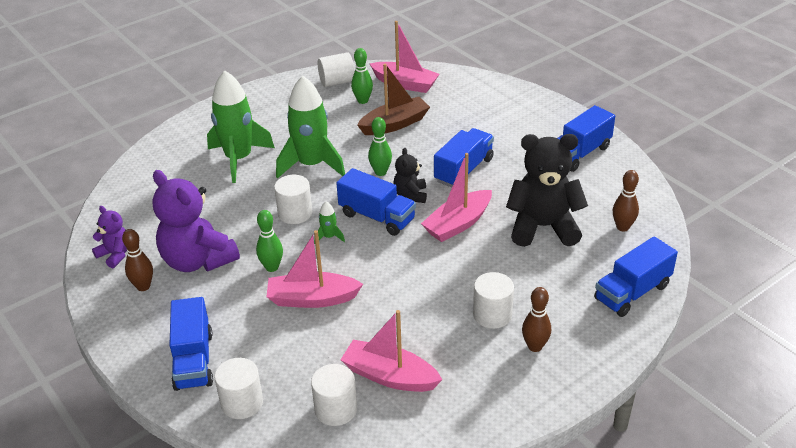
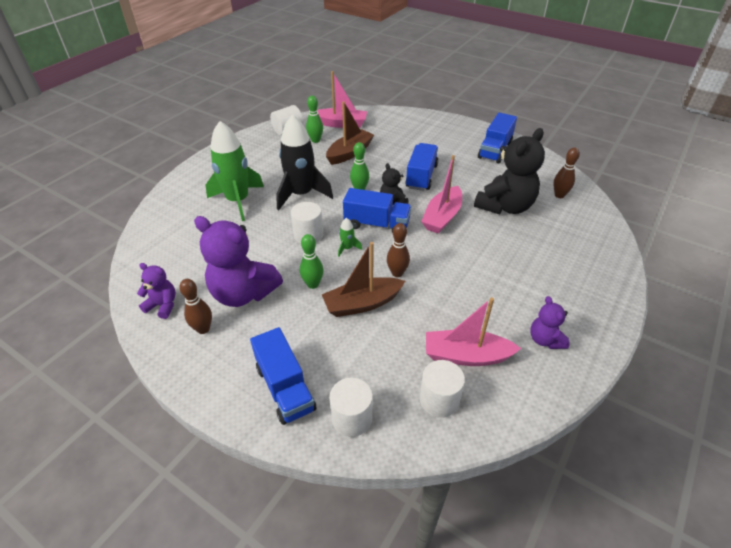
camera: 20 degrees left, 5 degrees up
(311, 165) = (301, 194): green rocket -> black rocket
(312, 299) = (362, 303): pink boat -> brown boat
(486, 382) = (545, 340): none -> purple teddy bear
(492, 315) = (513, 282): white cylinder -> none
(535, 346) = (561, 300): brown bowling pin -> brown bowling pin (397, 273)
(543, 227) = (505, 206): black teddy bear -> black teddy bear turned 150 degrees clockwise
(632, 292) = (599, 241): blue truck -> none

